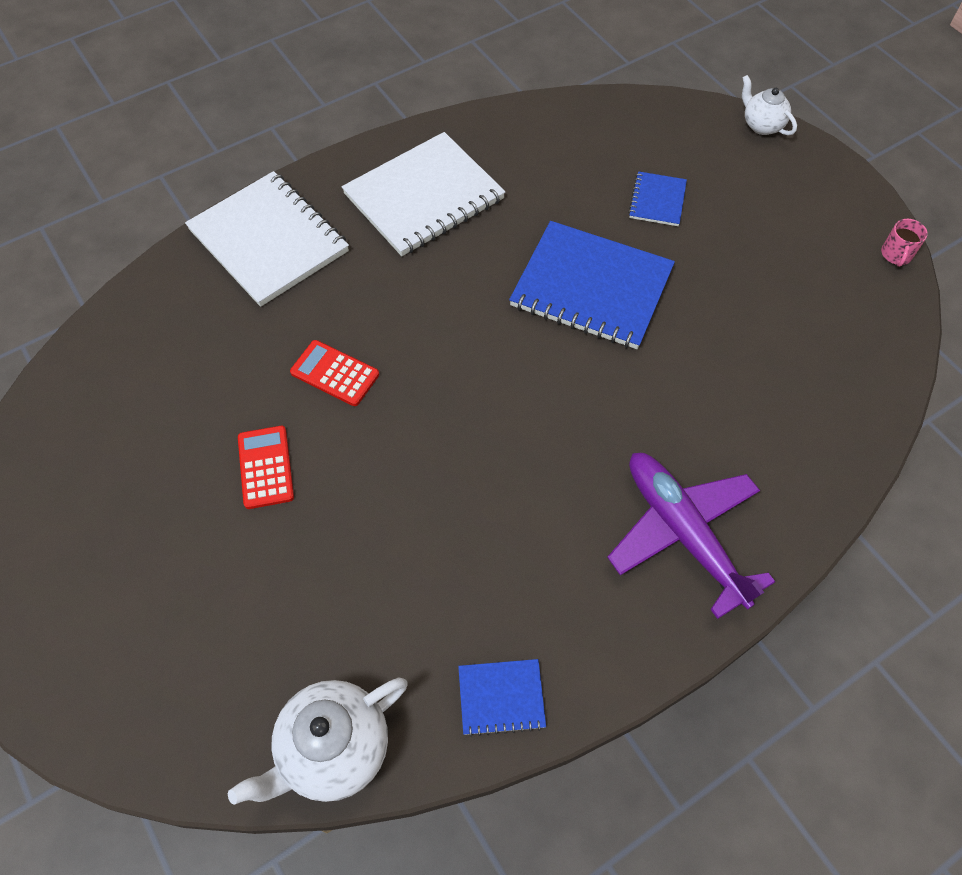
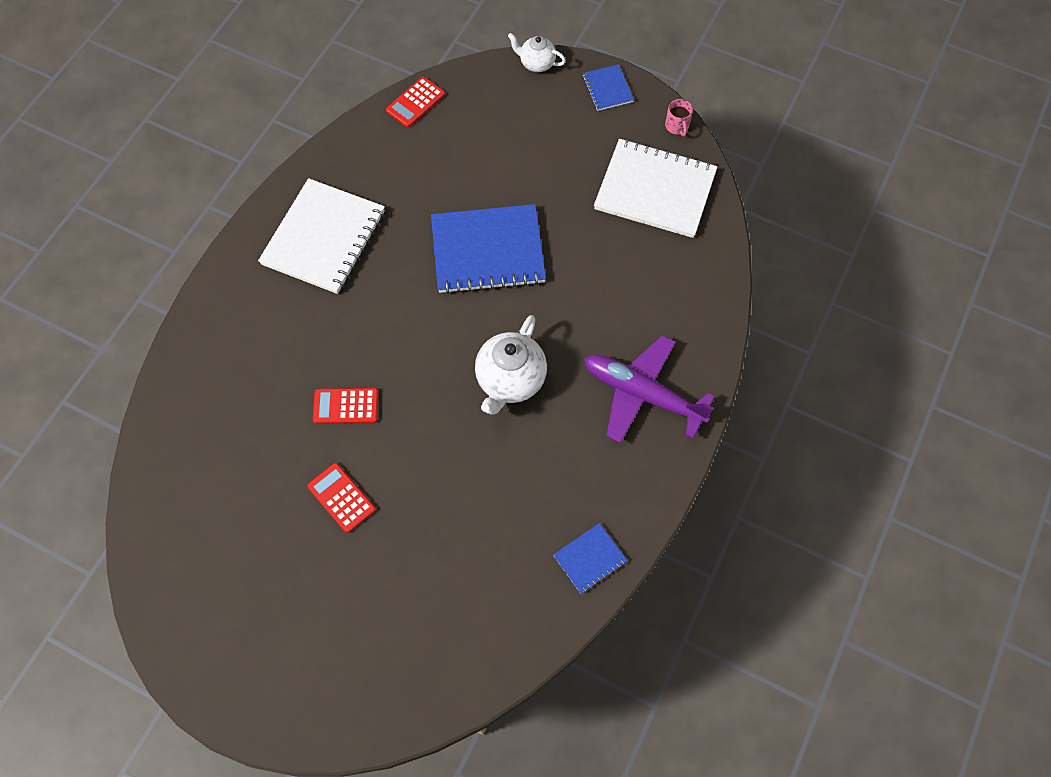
camera: 30 degrees left, 5 degrees up
(269, 241) = (228, 330): white notebook -> white notebook (655, 190)
(333, 749) = (506, 648): white teapot -> white teapot (510, 380)
(603, 110) = (415, 102): none -> red calculator
(657, 200) = (496, 160): blue notebook -> blue notebook (607, 89)

